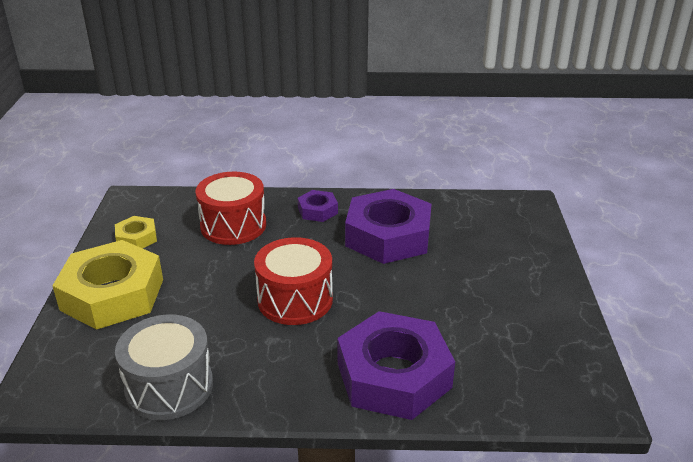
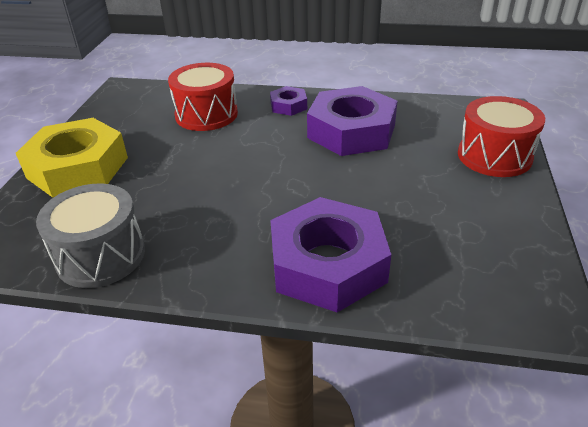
camera: 10 degrees right, 5 degrees up
(137, 238) = (116, 120): yellow nut -> none
(295, 300) = (246, 183): red drum -> red drum (494, 156)

